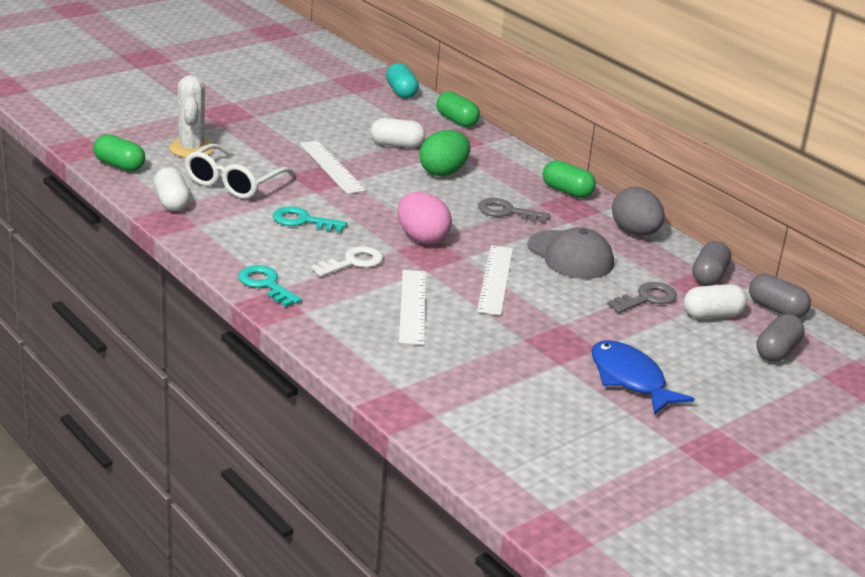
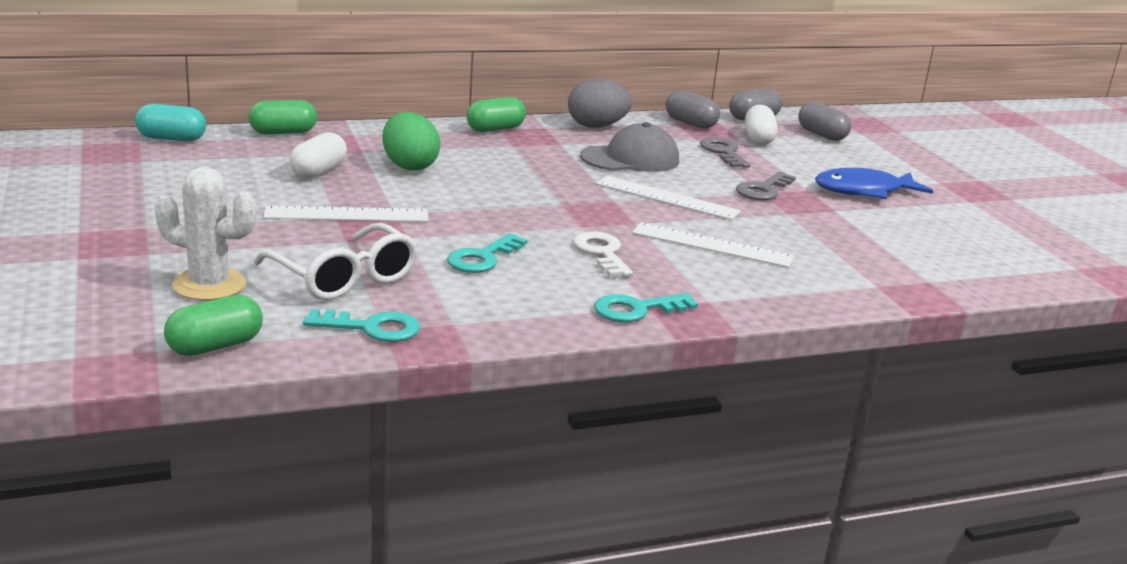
camera: 70 degrees left, 5 degrees down
(172, 202) = (372, 328): white capsule -> turquoise key
(422, 238) = (562, 209): pink egg -> none
(507, 212) = (524, 161): grey key -> grey key (763, 190)

